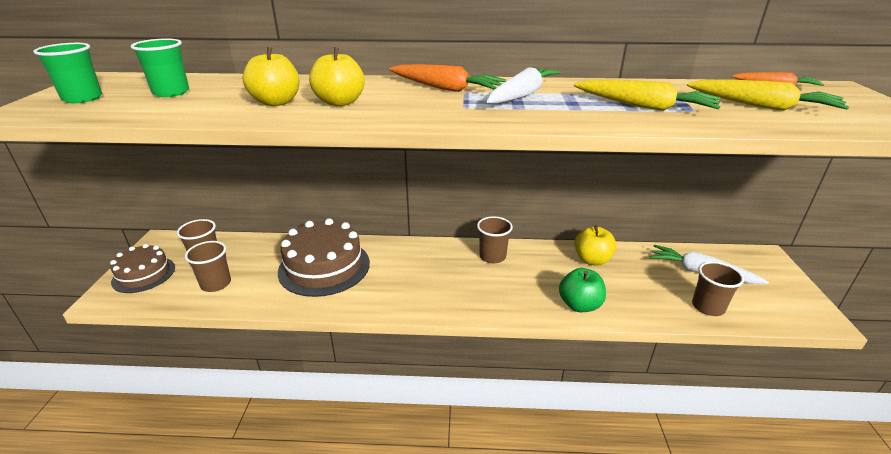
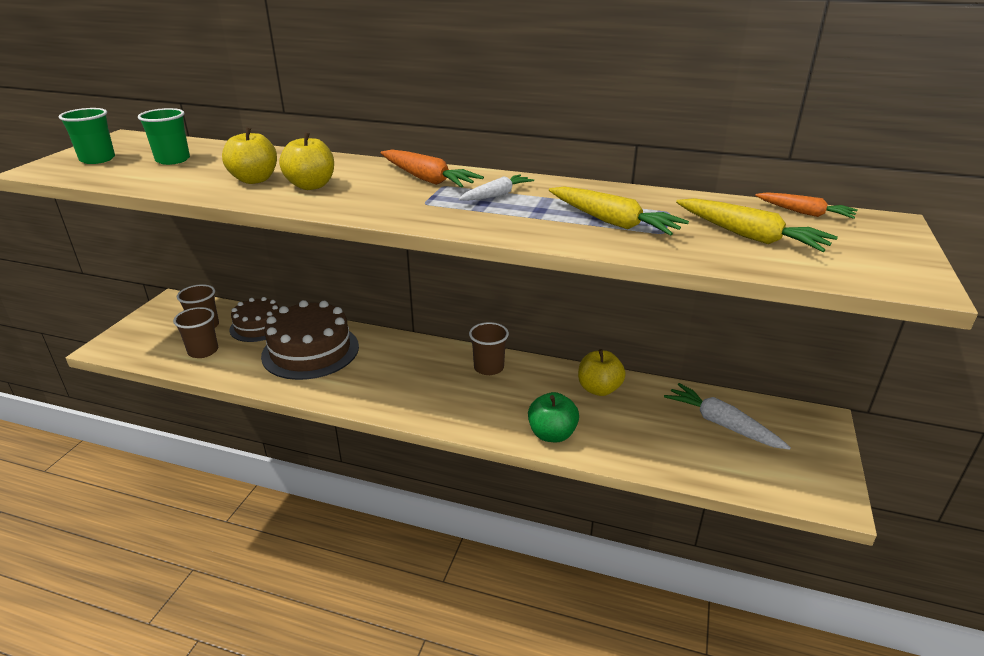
camera: 15 degrees right, 0 degrees up
(144, 274) = (144, 332): brown cake -> brown cake (258, 326)
(521, 95) = (496, 195): white carrot -> white carrot, size x0.64
(708, 307) = (700, 463): brown cup -> none

